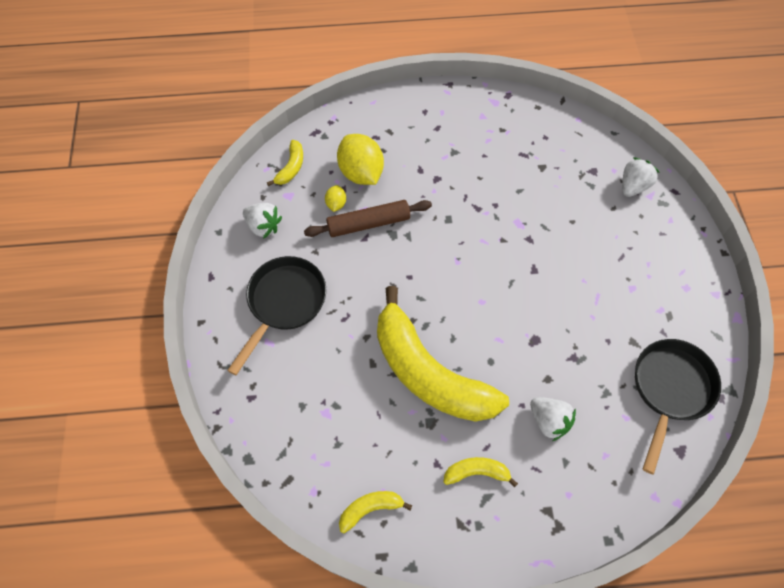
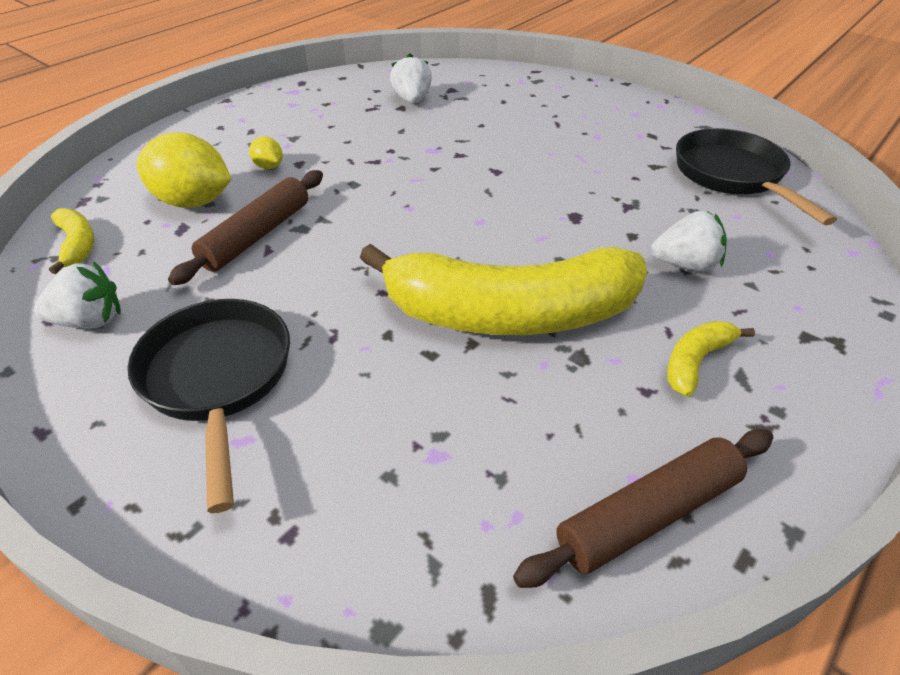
camera: 45 degrees left, 20 degrees down
(336, 204) = (188, 242): yellow lemon -> yellow lemon (269, 167)
(370, 509) = (648, 514): yellow banana -> brown rolling pin
(633, 186) = (498, 82): white strawberry -> white strawberry (412, 100)

